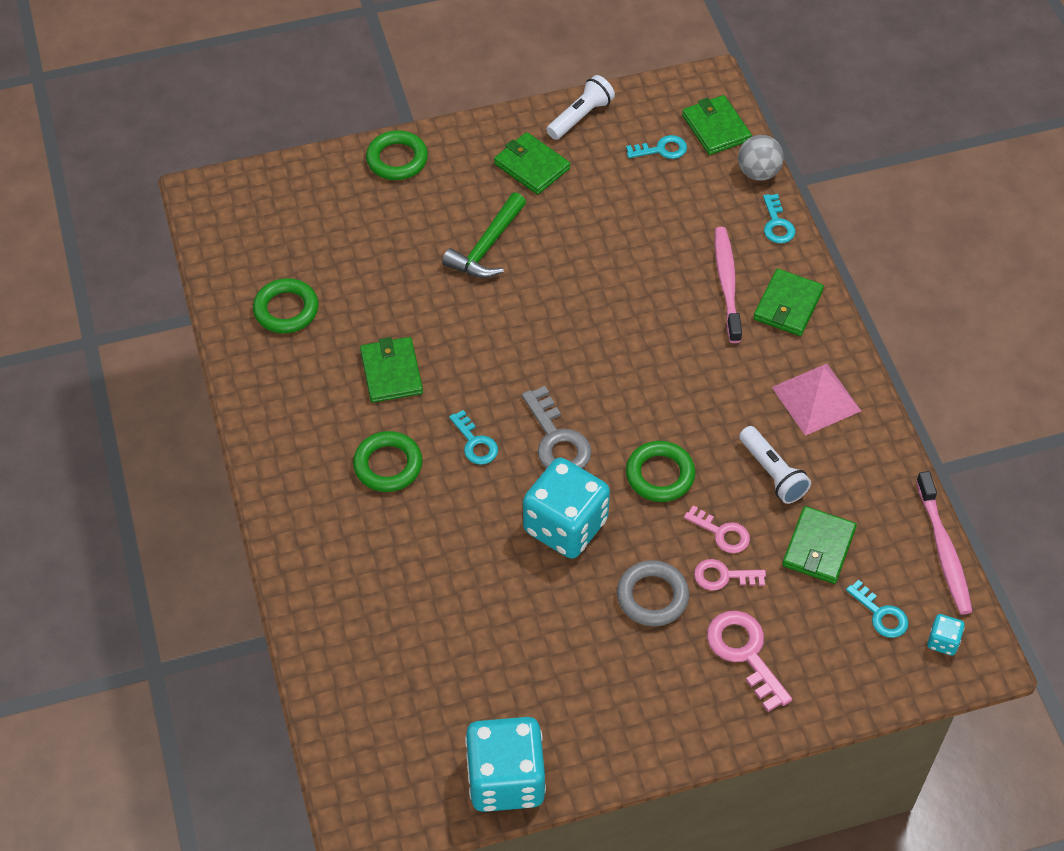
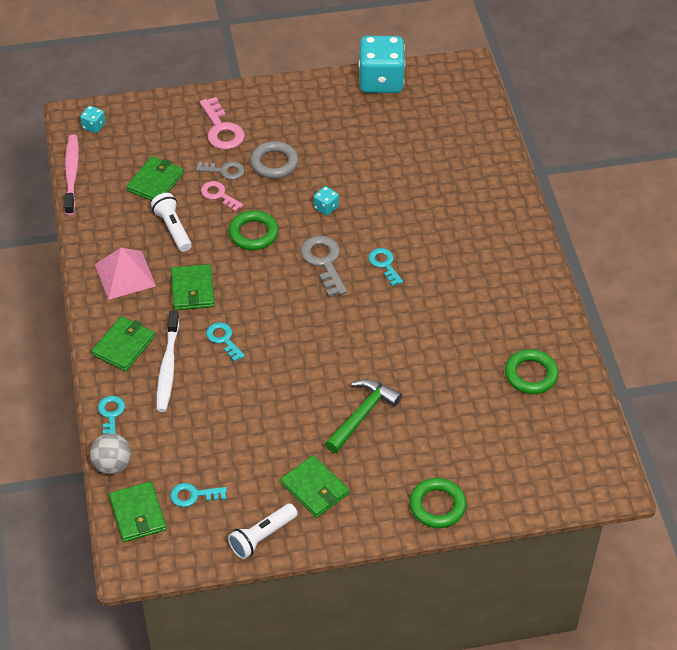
camera: 175 degrees left, 5 degrees down
(388, 465) = (449, 255): green ring -> none
(391, 372) = (445, 319): green wallet -> green wallet (192, 290)
(565, 526) = (326, 207): turquoise dice -> turquoise dice, size x0.42
(723, 576) = (224, 171): pink key -> grey key
(727, 283) = (168, 367): pink toothbrush -> white toothbrush
(881, 614) = (127, 143): turquoise key -> turquoise key (223, 339)

